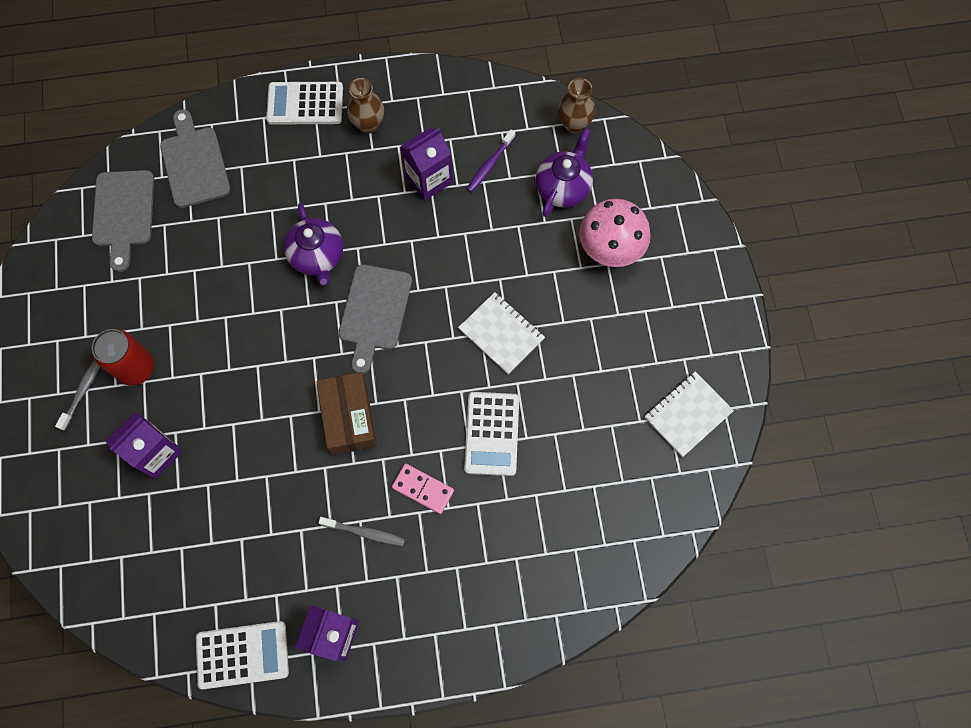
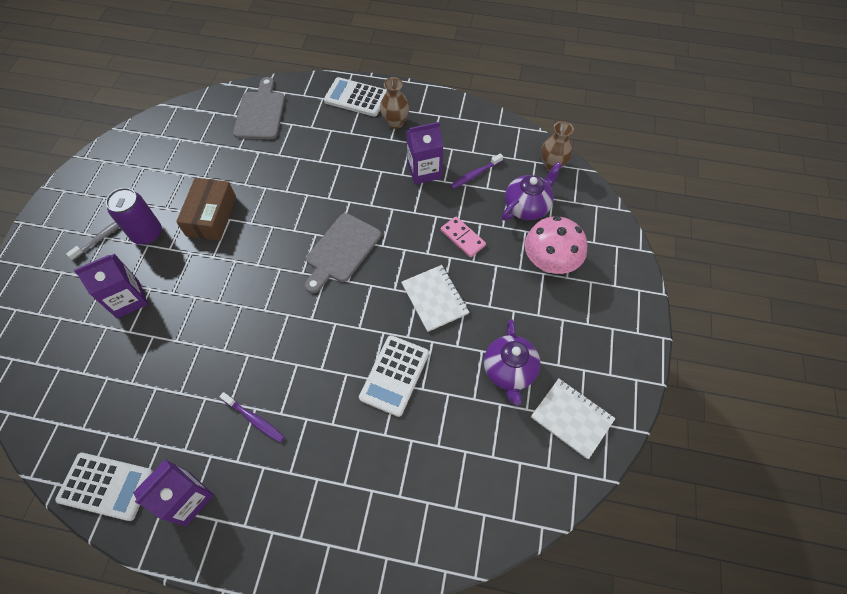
camera: 20 degrees right, 10 degrees down
(123, 213) = (195, 130): grey cutting board -> none
(136, 368) = (147, 234): red can -> purple can
(317, 256) = (317, 198): purple teapot -> purple teapot (509, 371)
(349, 417) = (285, 322): brown box -> brown box (211, 216)
(364, 532) = (254, 419): grey toothbrush -> purple toothbrush
(423, 489) = (318, 401): pink domino -> pink domino (462, 238)
(687, 414) = (572, 418): white notebook -> white notebook turned 60 degrees clockwise

